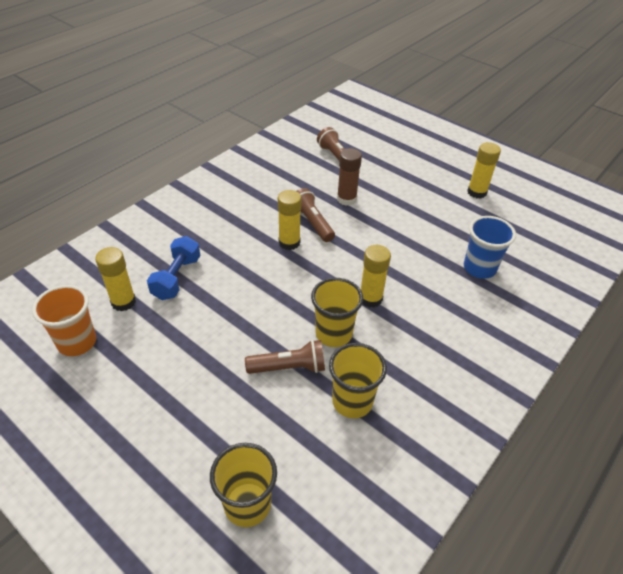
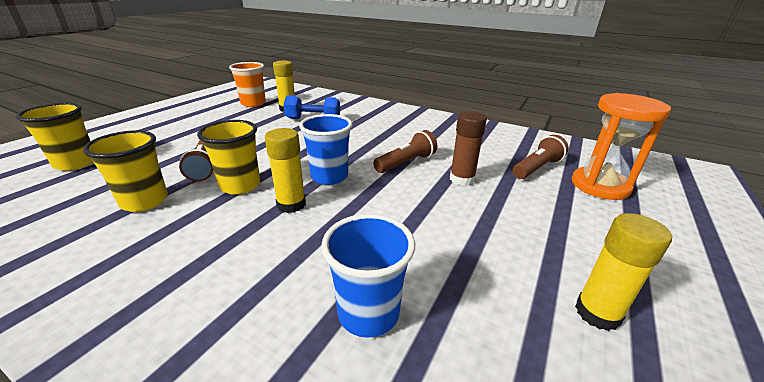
camera: 80 degrees right, 15 degrees down
(289, 242) = (369, 154): yellow glue stick -> none
(328, 273) = (329, 176): none -> blue cup
(366, 141) = (600, 186): none -> orange hourglass

